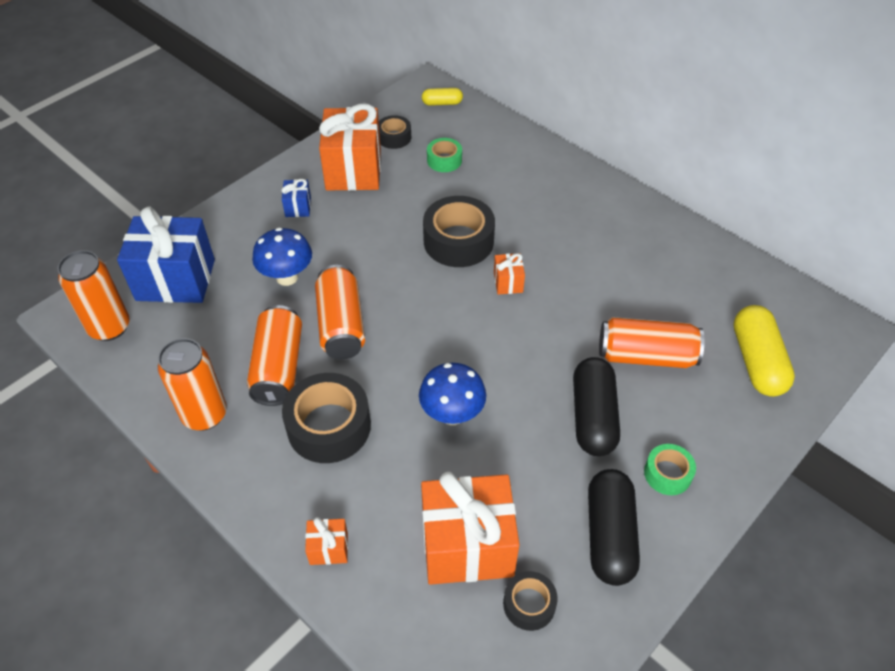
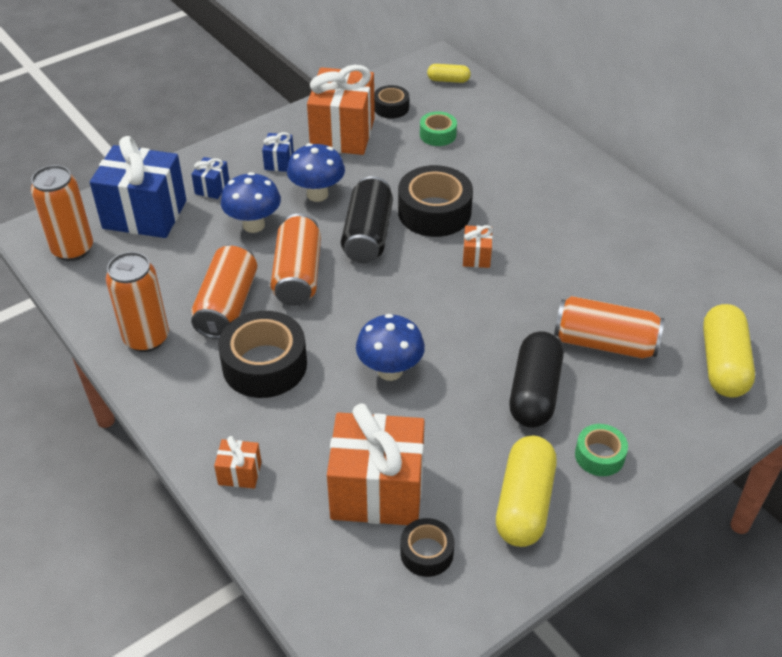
camera: 10 degrees right, 5 degrees down
(237, 242) = (212, 188): none -> blue gift
(342, 237) = (317, 194): none -> blue mushroom
(400, 273) = (367, 235): none -> black can
(609, 535) = (524, 503): black capsule -> yellow capsule

